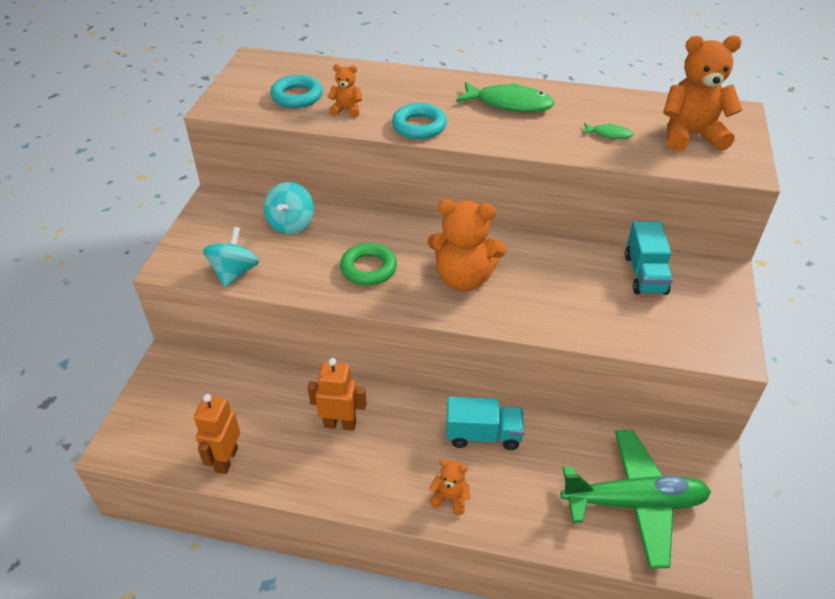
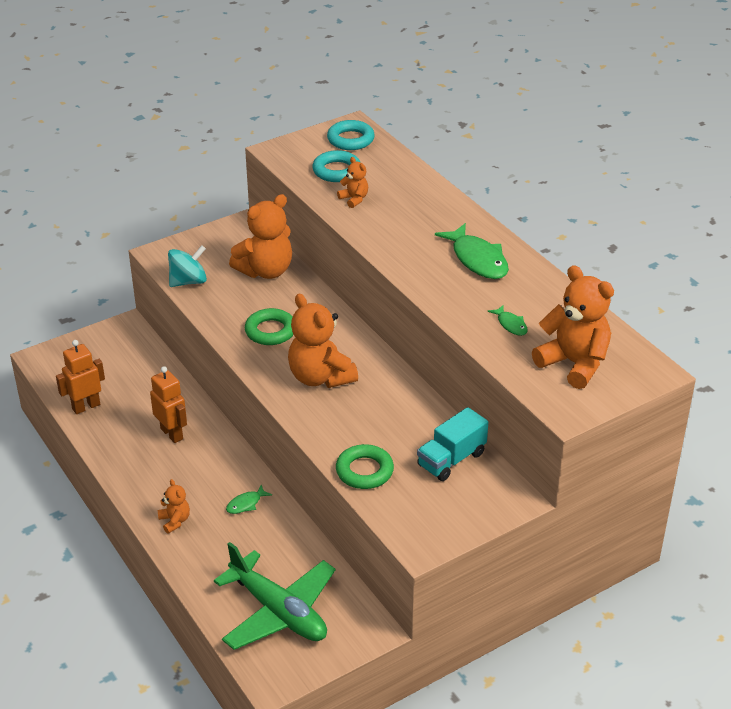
camera: 45 degrees right, 5 degrees down
(291, 224) = (266, 271): turquoise spinning top -> orange teddy bear
(419, 126) = (383, 239): turquoise ring -> turquoise ring (350, 139)
(483, 435) = (246, 504): turquoise truck -> green fish
(608, 327) = (364, 471): none -> green ring

